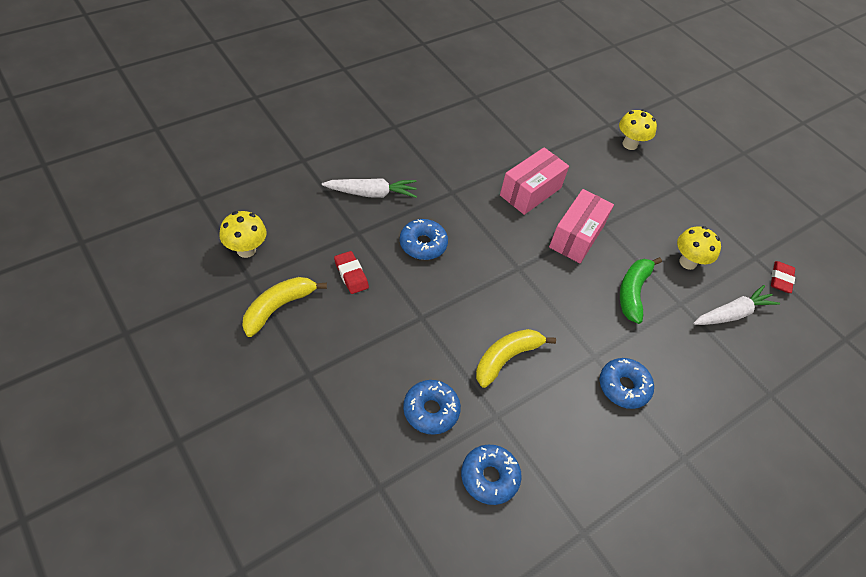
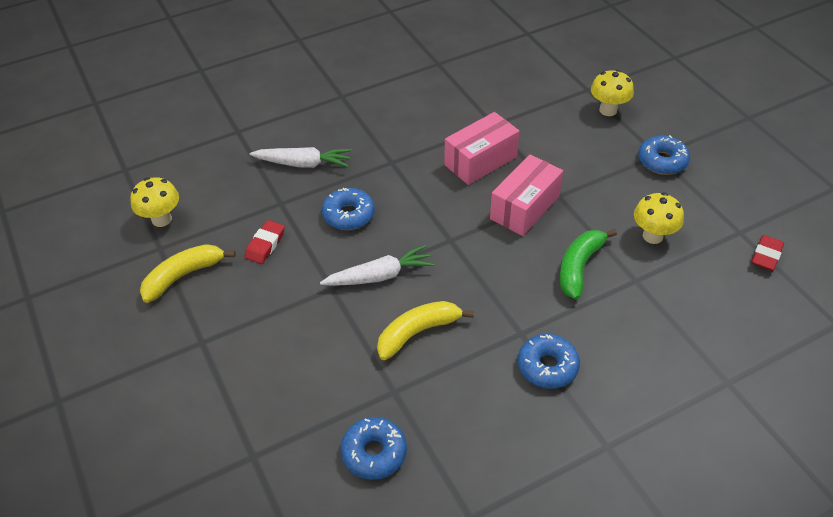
camera: 15 degrees right, 5 degrees down
(351, 274) = (265, 245): red eraser -> red eraser turned 45 degrees clockwise
(431, 410) = (323, 382): blue donut -> blue donut (662, 161)
(732, 313) = (696, 292): white carrot -> white carrot (380, 276)

